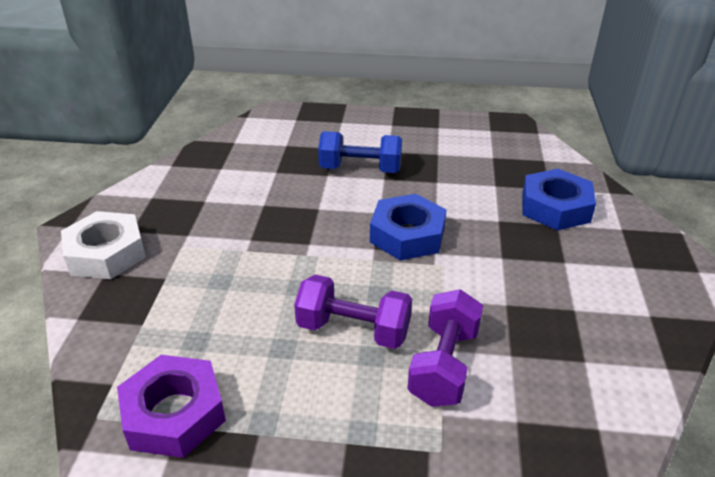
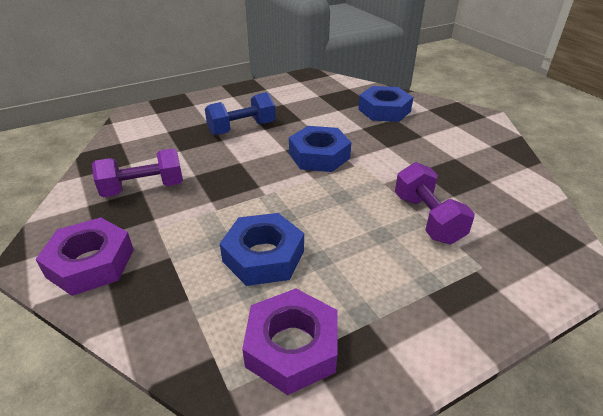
camera: 35 degrees left, 0 degrees up
(106, 253) = (91, 263): white nut -> purple nut
(238, 318) = (263, 256): none -> blue nut
(353, 330) = (352, 225): purple dumbbell -> purple dumbbell (144, 188)

